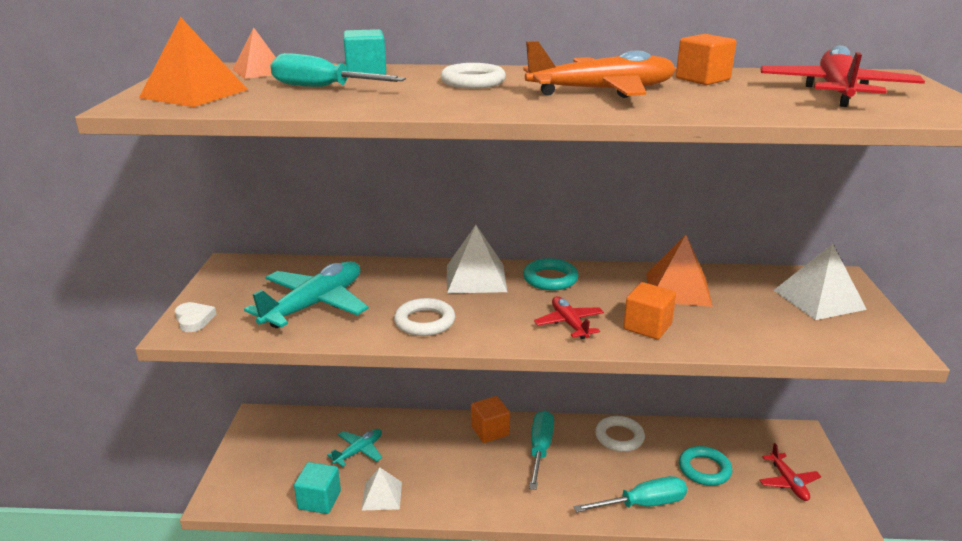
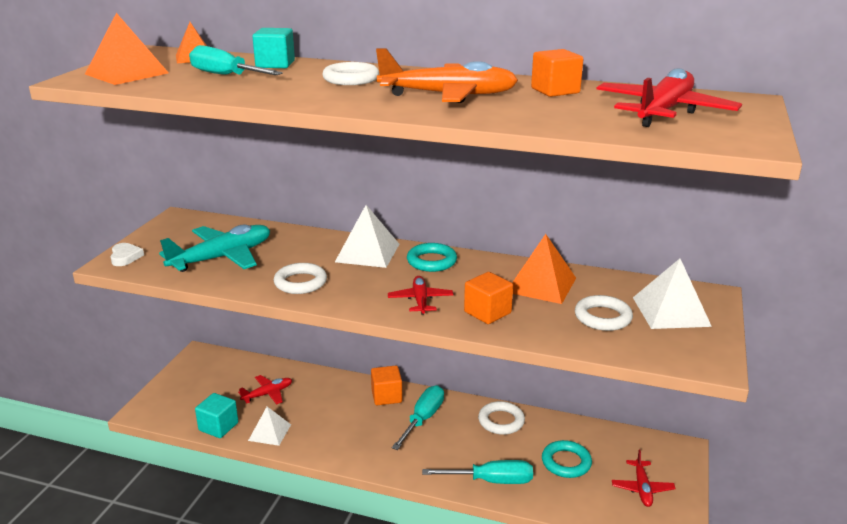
camera: 15 degrees right, 0 degrees up
(359, 451) = (268, 394): turquoise plane -> red plane
(762, 315) = (603, 317): none -> white ring

